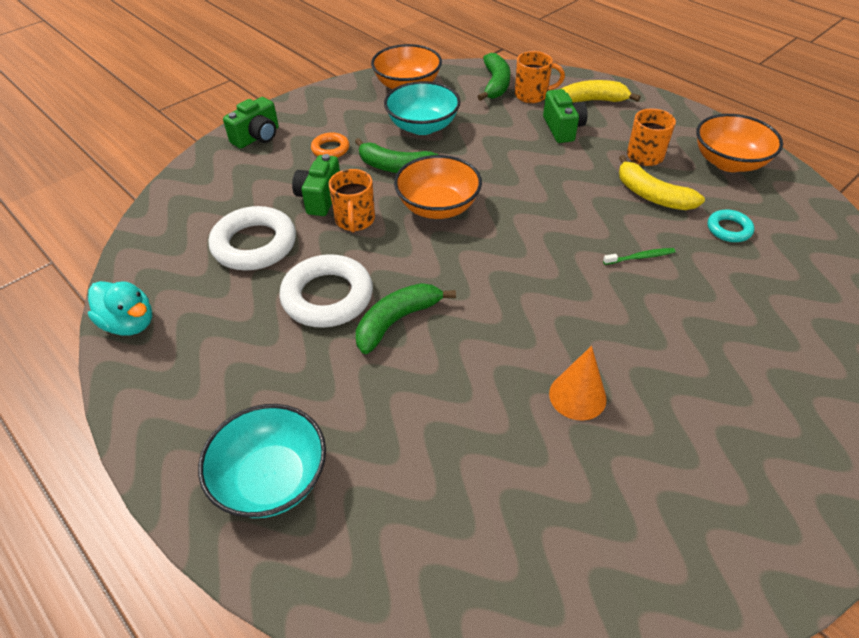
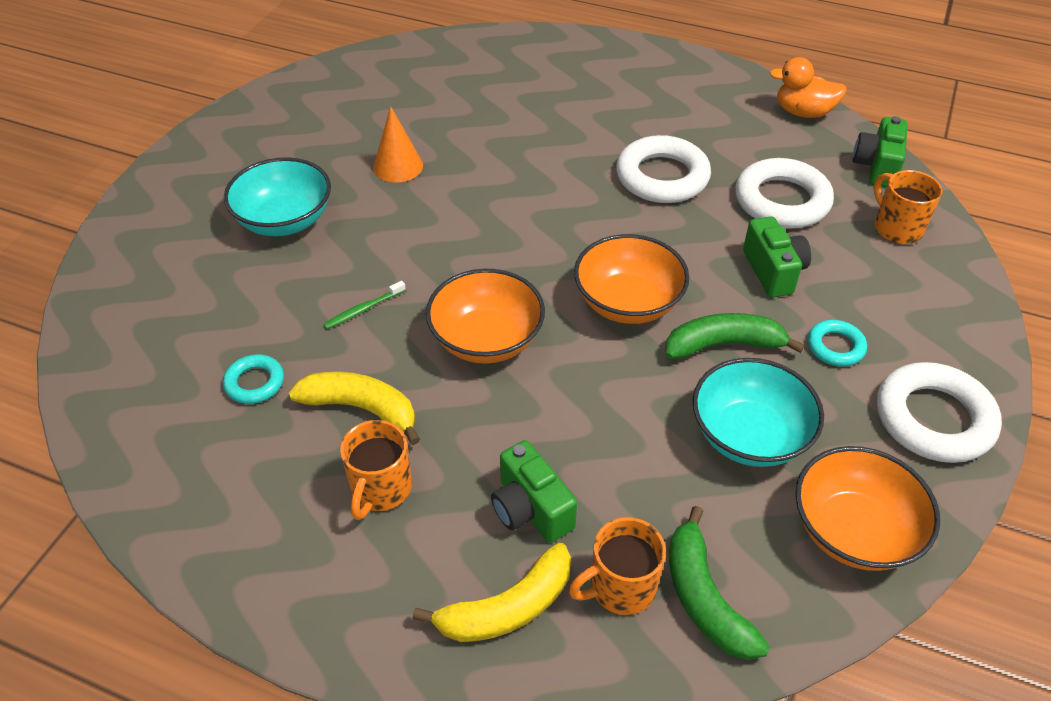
camera: 155 degrees right, 0 degrees up
(129, 323) = (803, 112): turquoise duck -> orange duck
(257, 137) = (950, 334): green camera -> green camera (876, 167)
(271, 479) = (593, 67): turquoise bowl -> turquoise bowl (285, 220)
(318, 109) = (933, 419): none -> white ring
(330, 149) = (835, 347): orange ring -> turquoise ring
(355, 220) = (707, 257): orange mug -> orange mug (896, 228)
(397, 321) = (582, 176): green banana -> none
(729, 162) = (245, 518): orange bowl -> orange bowl (486, 340)

